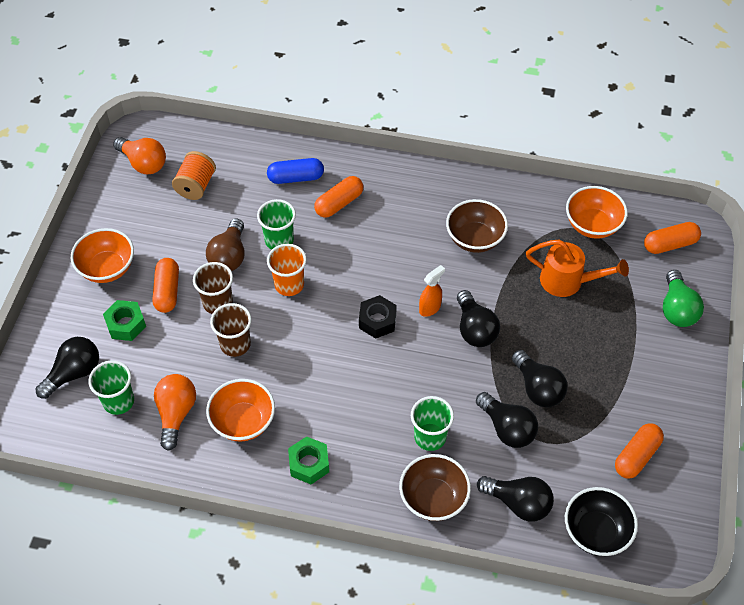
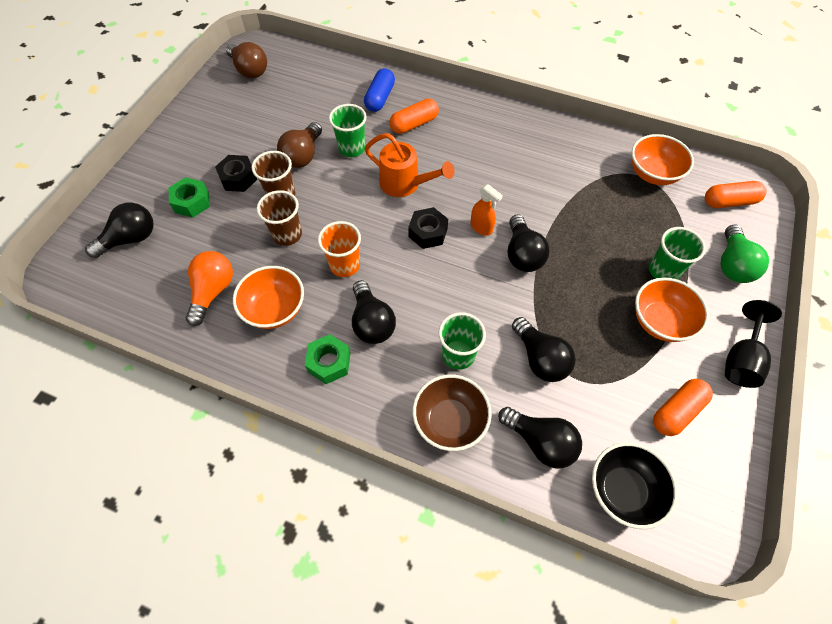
camera: 10 degrees right, 5 degrees up
(107, 268) = (191, 151): orange bowl -> orange bowl (660, 321)
(118, 401) = (163, 271): green cup -> green cup (663, 270)
(143, 163) = (249, 70): orange light bulb -> brown light bulb
(167, 291) = (238, 178): orange capsule -> black nut
(196, 186) = (289, 93): orange spool -> none
(289, 285) = (351, 188): orange cup -> orange cup (345, 265)
(296, 177) = (380, 98): blue capsule -> blue capsule turned 75 degrees counterclockwise
(430, 308) = (481, 228): orange spray bottle -> orange spray bottle turned 75 degrees clockwise
(475, 239) = (536, 171): brown bowl -> none
(538, 388) = (578, 322): black light bulb -> black light bulb (372, 322)
(568, 281) = (622, 222): orange watering can -> orange watering can (405, 184)
(690, 400) = (740, 359): none -> black goblet

